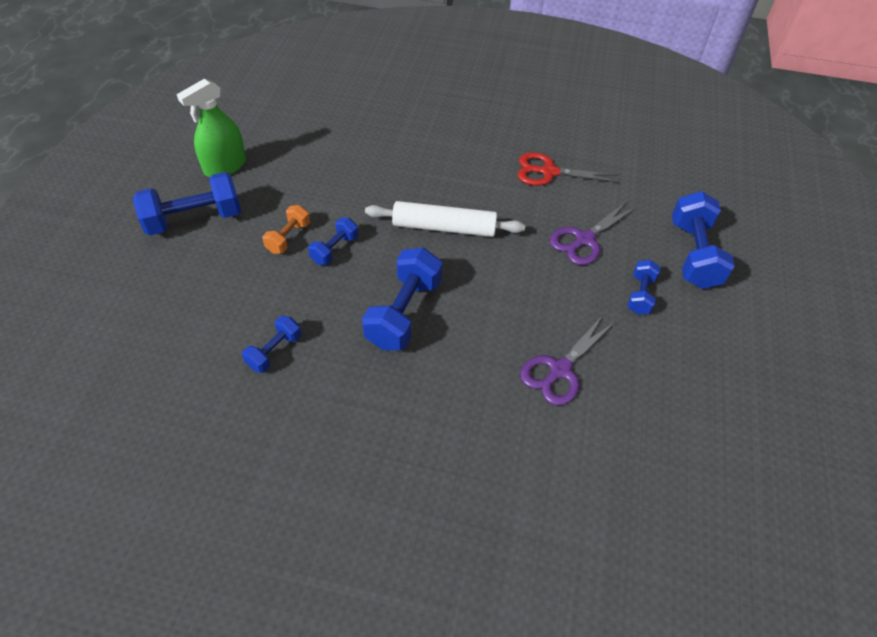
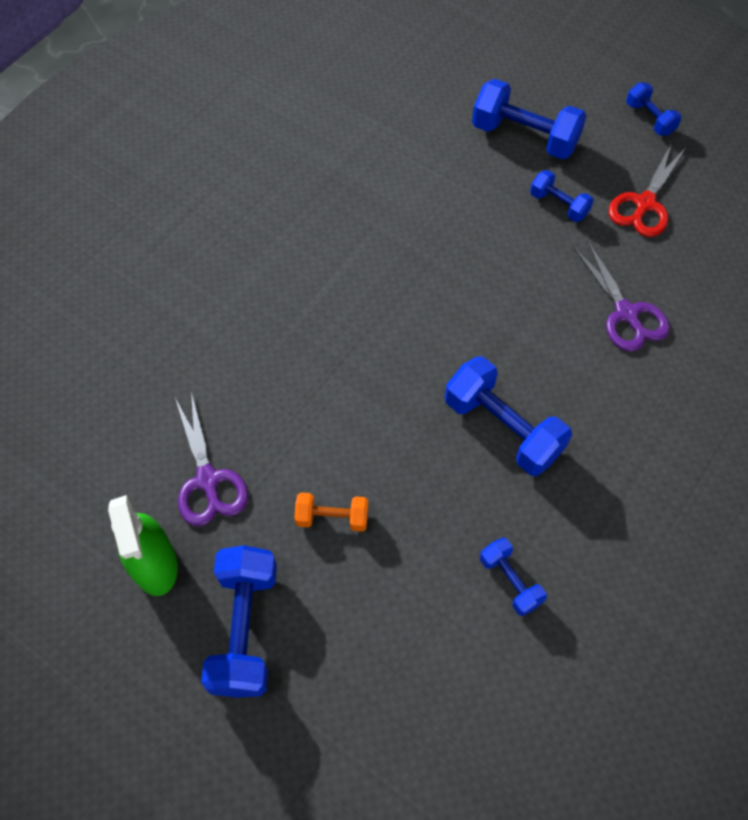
camera: 65 degrees left, 10 degrees up
(288, 238) = (332, 517): orange dumbbell -> orange dumbbell turned 45 degrees counterclockwise
(335, 249) = (375, 470): blue dumbbell -> blue dumbbell (649, 119)
(444, 227) = (389, 342): white rolling pin -> none
(549, 172) = (348, 204): red scissors -> red scissors (644, 204)
(584, 240) = (466, 217): purple scissors -> purple scissors (208, 480)

